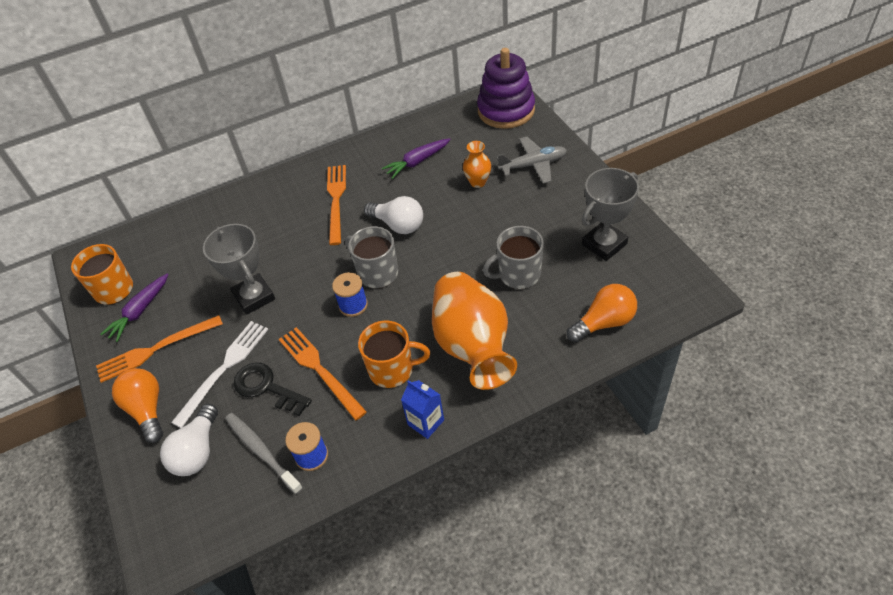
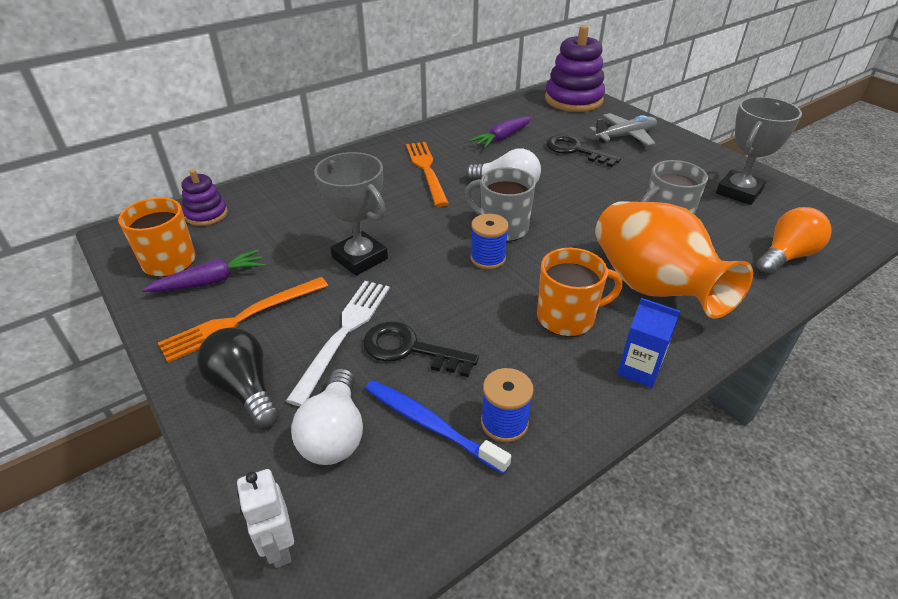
camera: 15 degrees left, 10 degrees down
(140, 311) = (210, 281): purple carrot -> purple carrot turned 135 degrees counterclockwise
(146, 526) = (279, 547): none -> white robot
(147, 409) = (245, 389): orange light bulb -> black light bulb
(148, 242) = (206, 214): none -> purple stacking toy
(262, 452) = (431, 425): grey toothbrush -> blue toothbrush
(320, 370) = (474, 325): orange fork -> none
(478, 182) = (575, 150): orange vase -> black key

